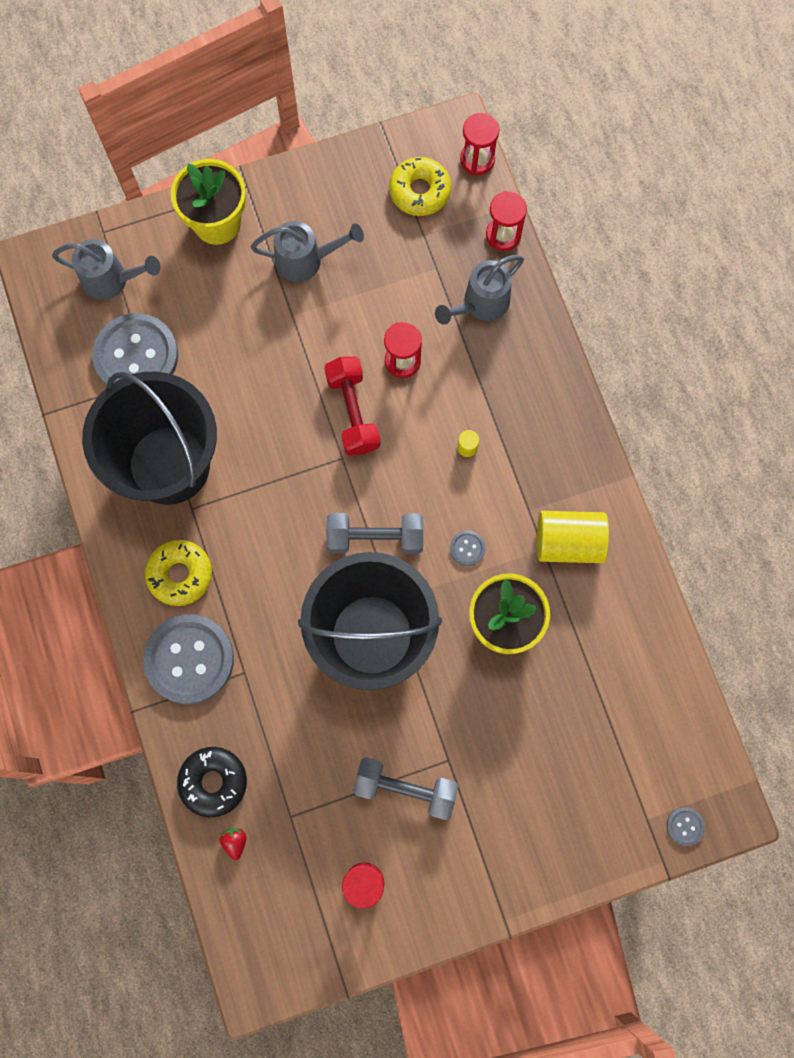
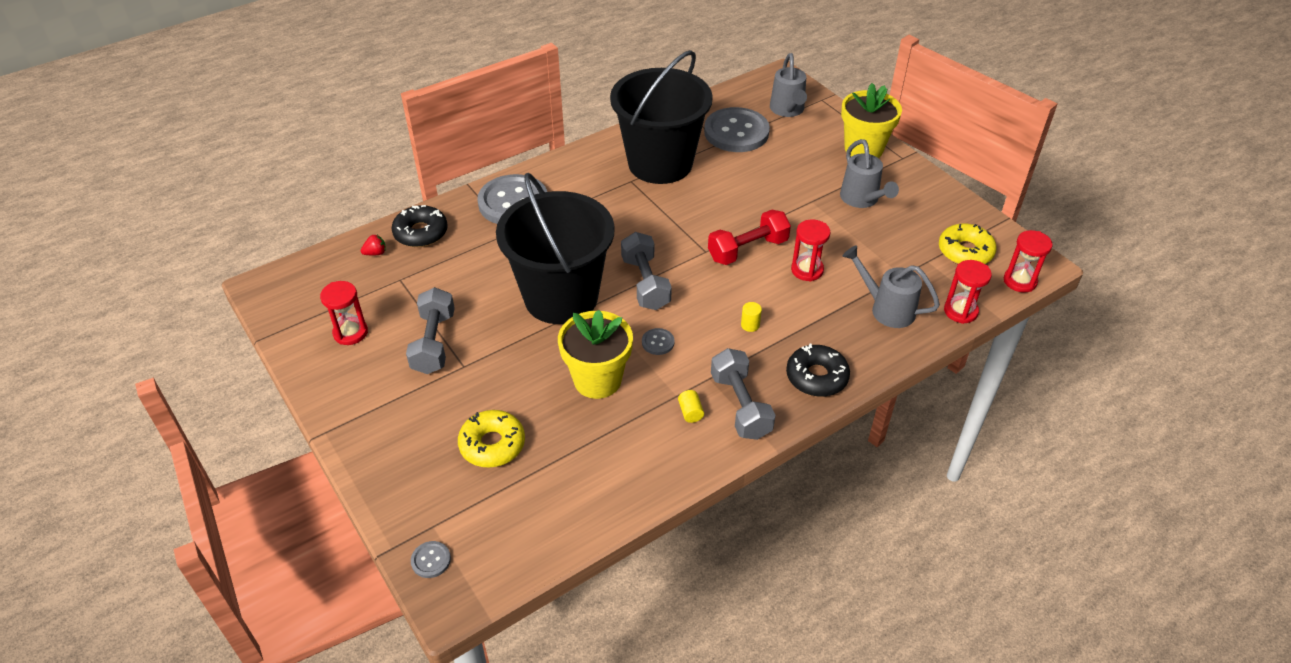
camera: 75 degrees right, 30 degrees down
(180, 574) = (577, 185): yellow donut -> yellow donut (492, 444)
(553, 407) = (816, 377): none -> black donut
(568, 542) = (690, 412): yellow cylinder -> yellow cylinder, size x0.42
(572, 492) = (740, 406): none -> grey dumbbell

